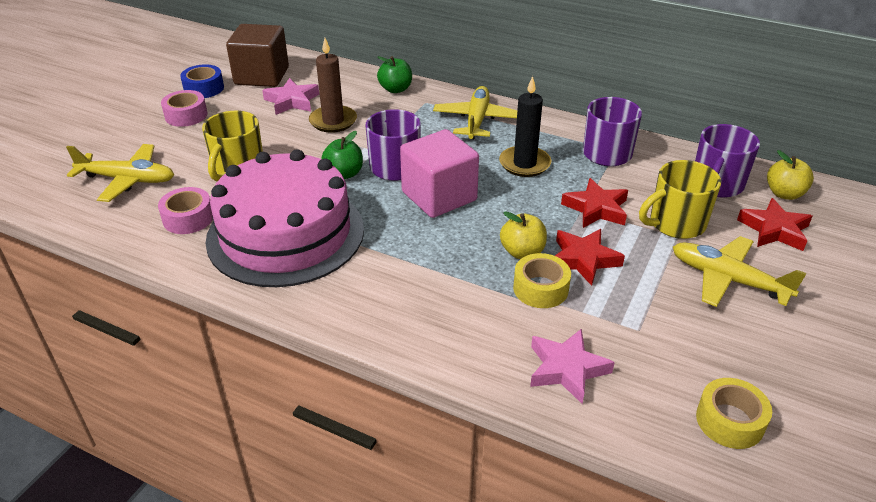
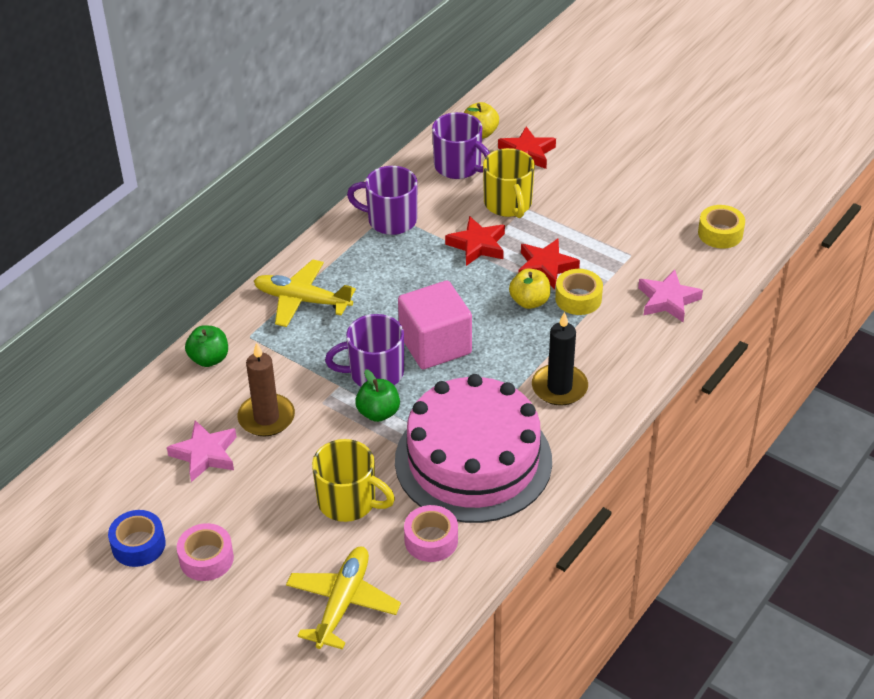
camera: 80 degrees left, 5 degrees up
(262, 76) = (125, 485): brown cube -> none
(524, 164) = (395, 278): black candle -> black candle (559, 387)
(727, 279) = (582, 195): yellow plane -> none

